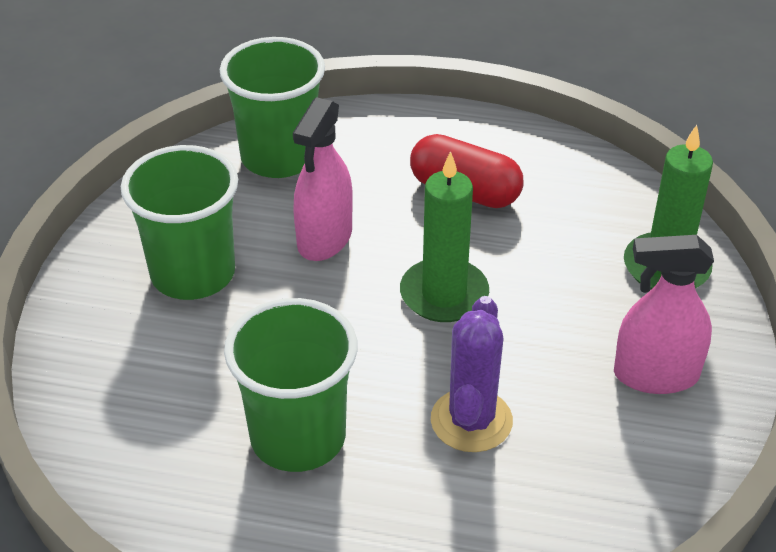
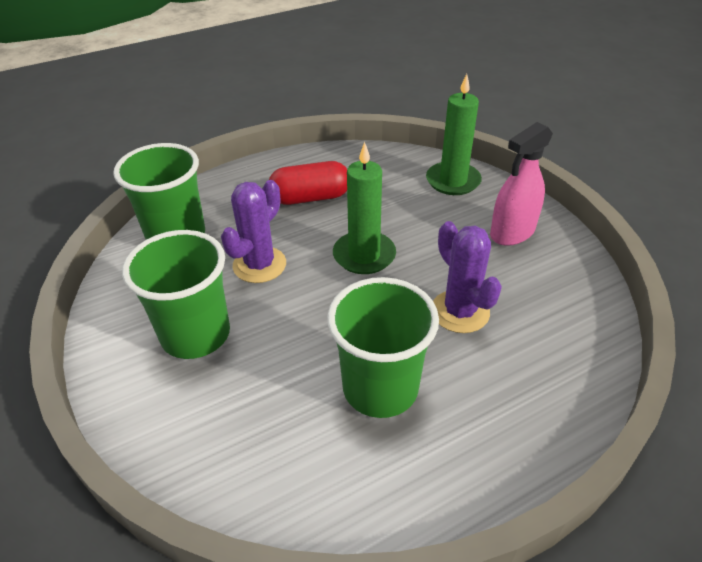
camera: 40 degrees left, 0 degrees up
(325, 238) = (259, 265): pink spray bottle -> purple cactus

